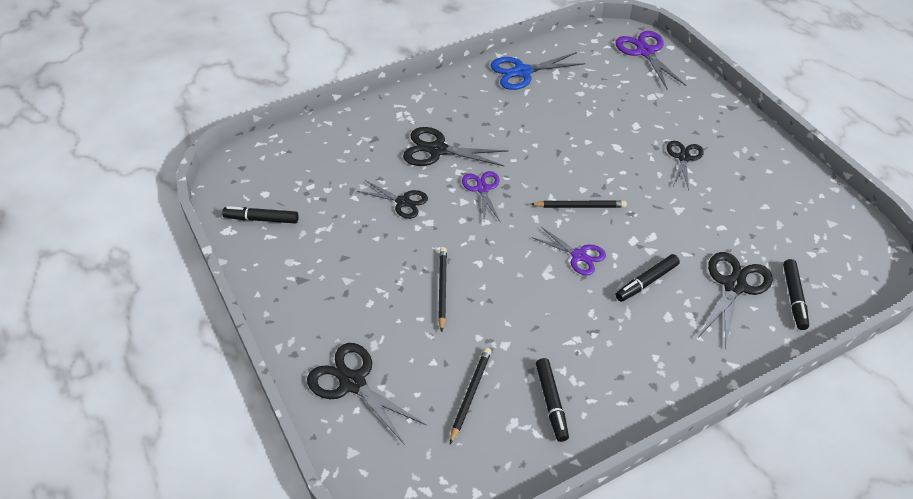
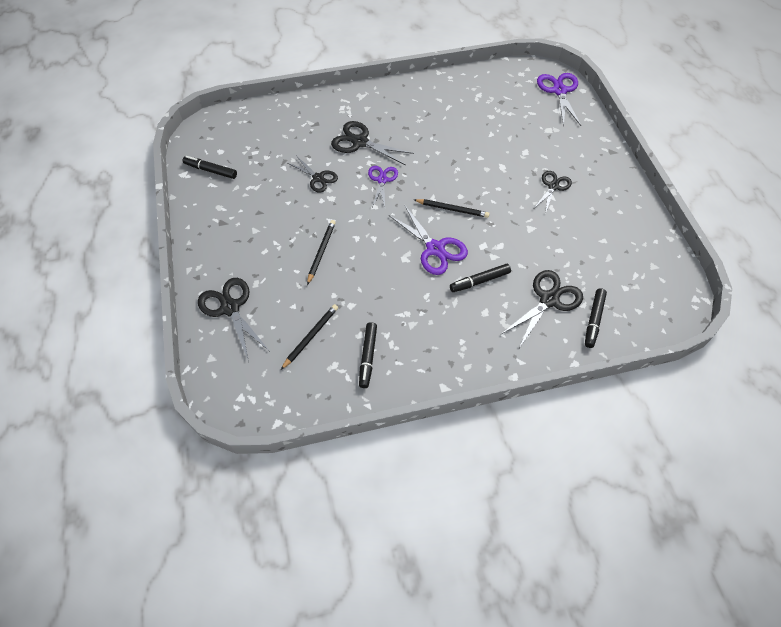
camera: 15 degrees right, 10 degrees up
(522, 72) = (451, 90): blue scissors -> none
(579, 255) = (435, 248): purple scissors -> purple scissors, size x1.52

